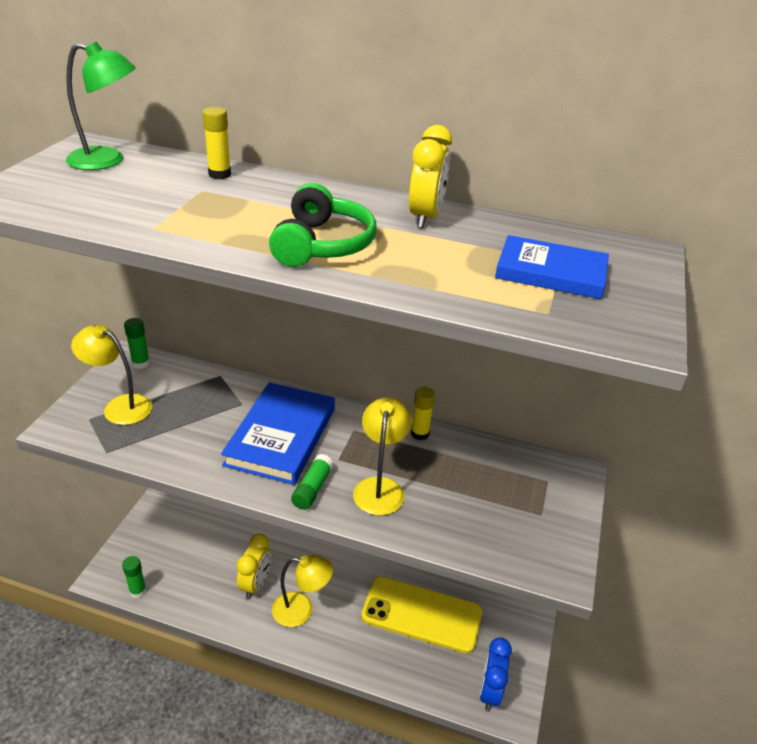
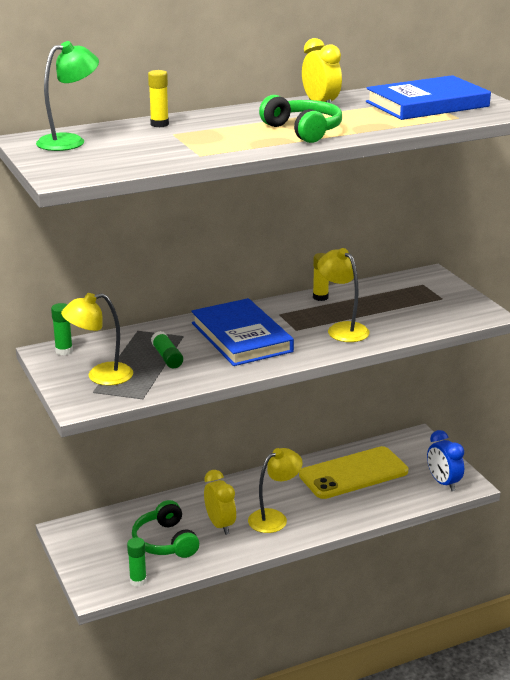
camera: 40 degrees left, 10 degrees down
(201, 569) = (165, 541): none -> green headphones
(312, 489) = (306, 348): green glue stick -> green glue stick (167, 357)
(551, 272) = (427, 104): blue book -> blue book, size x1.53

